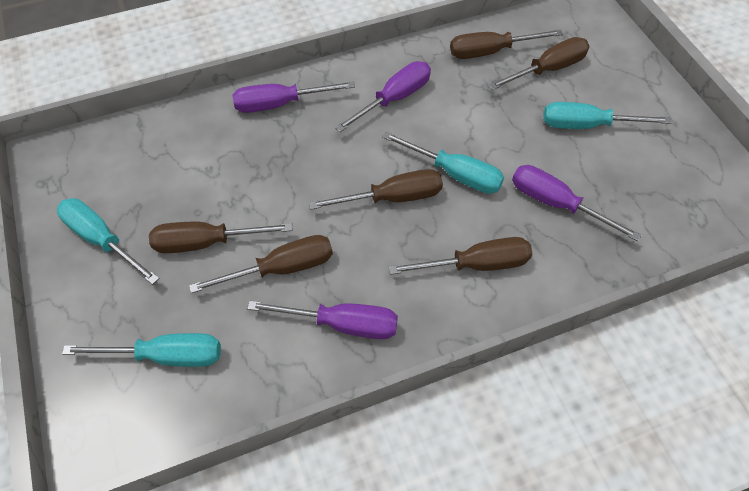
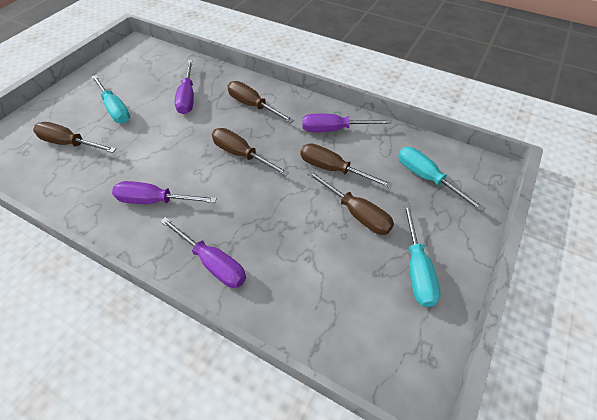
camera: 130 degrees left, 5 degrees down
(342, 324) = (334, 129): purple screwdriver -> purple screwdriver turned 60 degrees counterclockwise
(454, 174) = (199, 140): turquoise screwdriver -> none
(490, 52) = (66, 178): brown screwdriver -> none

